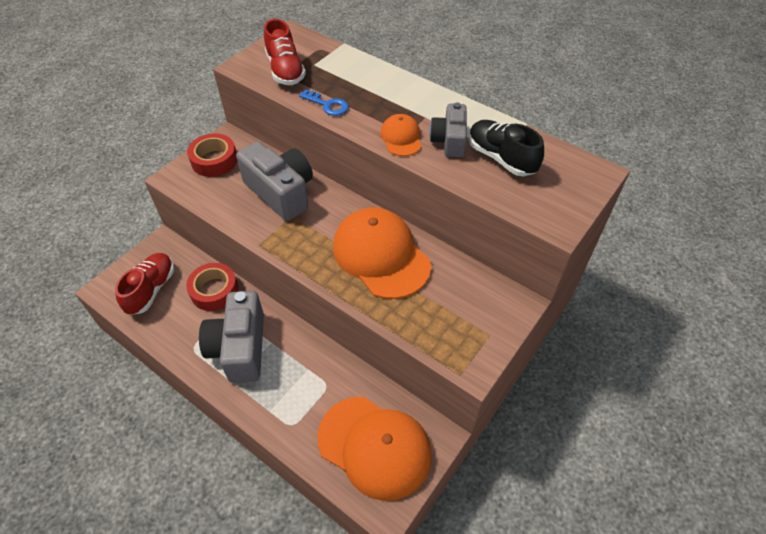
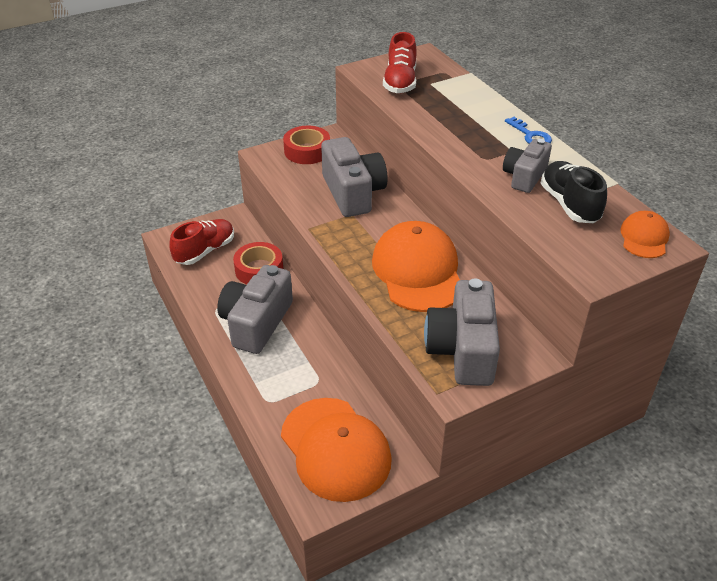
camera: 25 degrees right, 10 degrees down
(327, 105) = (422, 118): blue key -> blue key (530, 135)
(401, 138) = (477, 162): orange cap -> orange cap (644, 238)
(459, 322) = (462, 350): none -> grey camera

